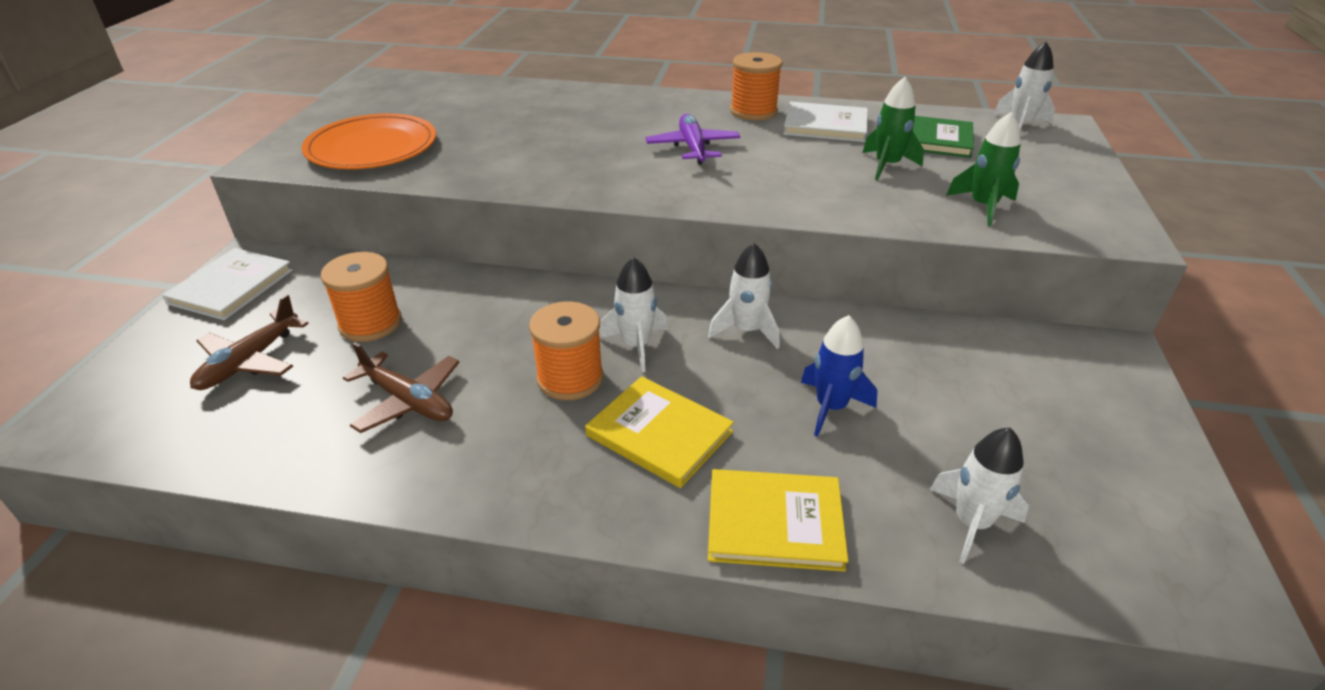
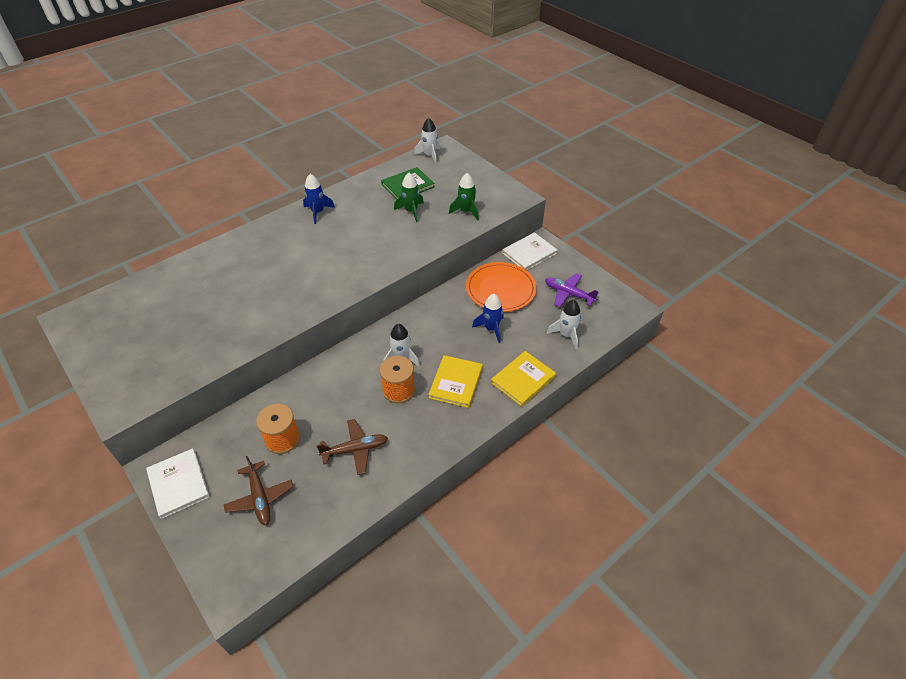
camera: 50 degrees left, 10 degrees up
(372, 147) = (164, 359): orange plate -> orange plate (500, 289)
(659, 433) = (456, 382): yellow book -> yellow book turned 60 degrees counterclockwise
(693, 148) = (323, 252): purple plane -> purple plane (568, 294)
(746, 330) = (429, 321): white rocket -> none
(753, 111) = (318, 212): orange spool -> blue rocket
(825, 125) = (359, 202): white book -> white book (529, 253)

